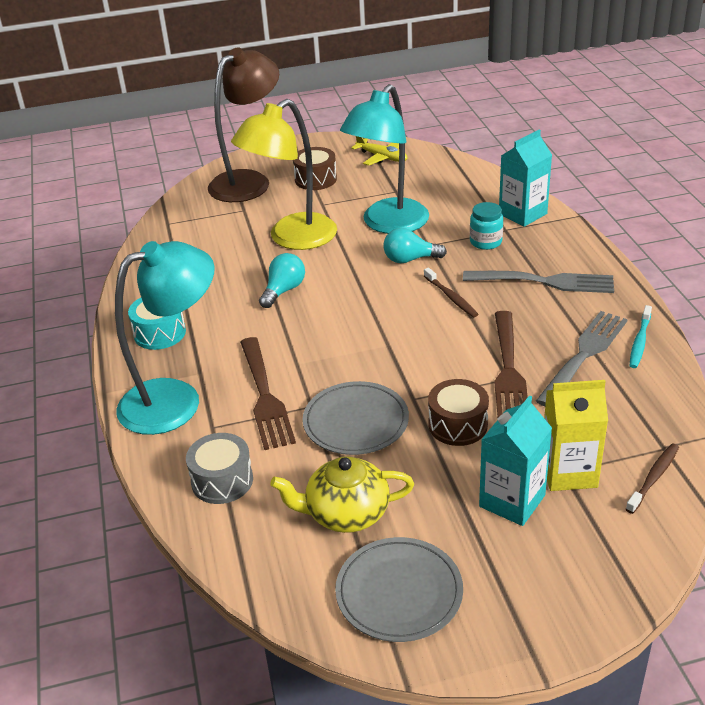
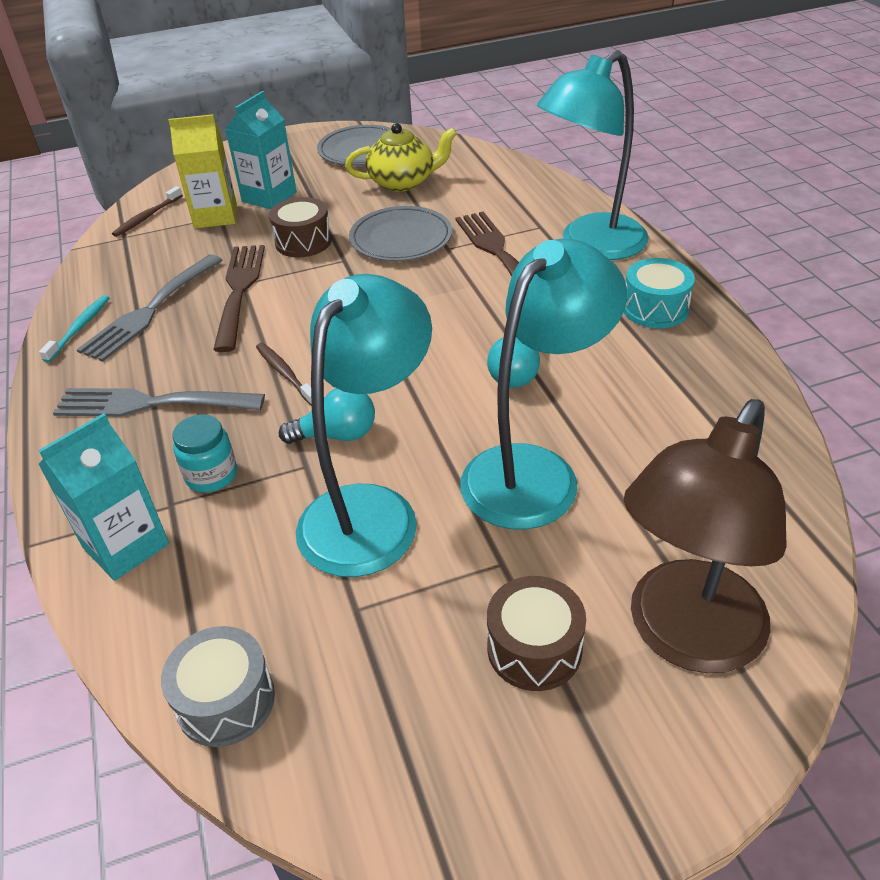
camera: 175 degrees right, 5 degrees up
(222, 481) = (512, 193): grey drum -> grey drum (226, 700)
(292, 238) = (534, 471): yellow lamp -> turquoise lamp
(382, 157) = (387, 748): yellow plane -> none

